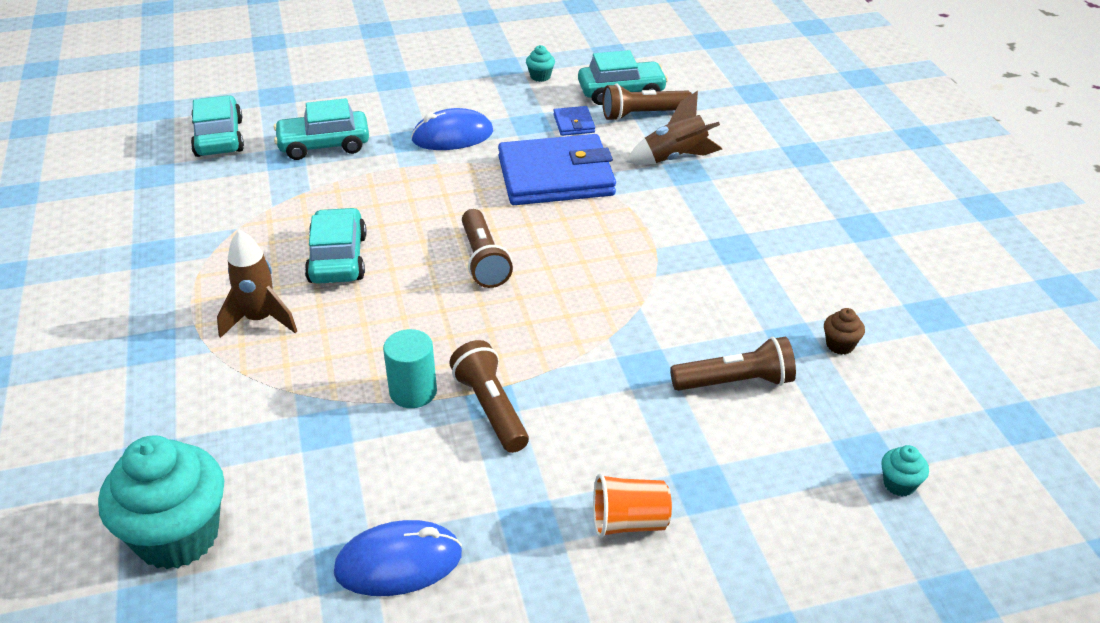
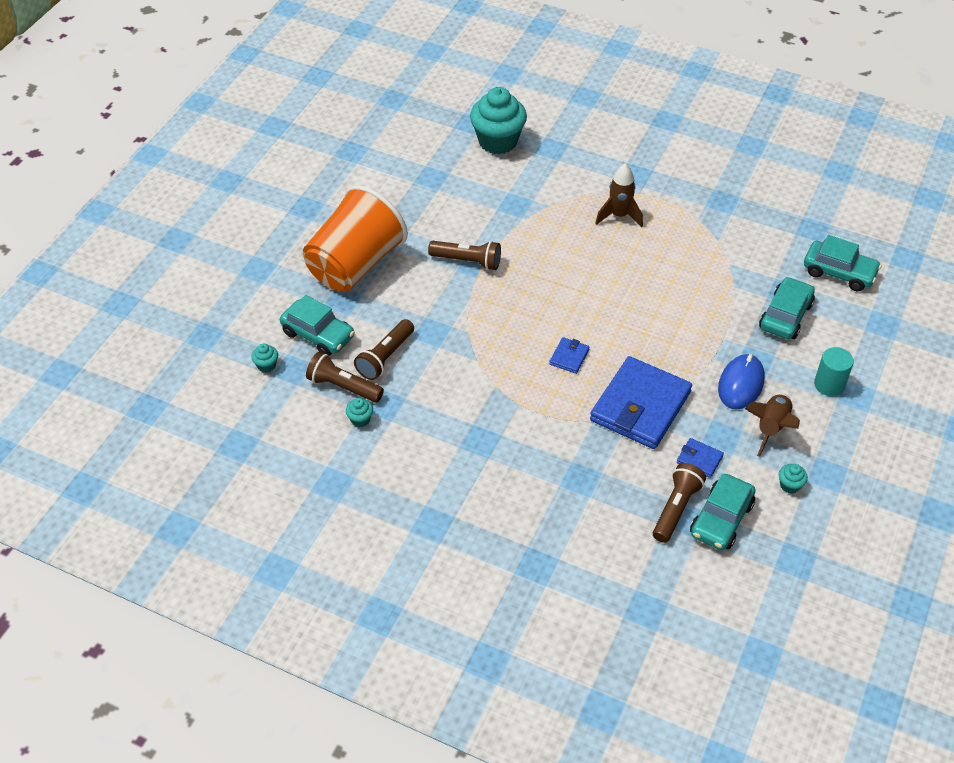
camera: 130 degrees right, 10 degrees up
(338, 258) = (646, 265): turquoise car -> turquoise car (318, 335)
(398, 563) = (415, 191): blue mouse -> none
(413, 392) = (507, 242): turquoise cylinder -> turquoise cylinder (829, 384)
(483, 260) = (584, 322): brown flashlight -> brown flashlight (343, 387)
(549, 246) = (569, 357): none -> blue wallet
(629, 522) = (355, 265): orange cup -> orange cup, size x2.36
(675, 158) = (602, 484): brown rocket -> brown rocket (771, 428)
(840, 345) = (360, 420): brown cupcake -> turquoise cupcake

